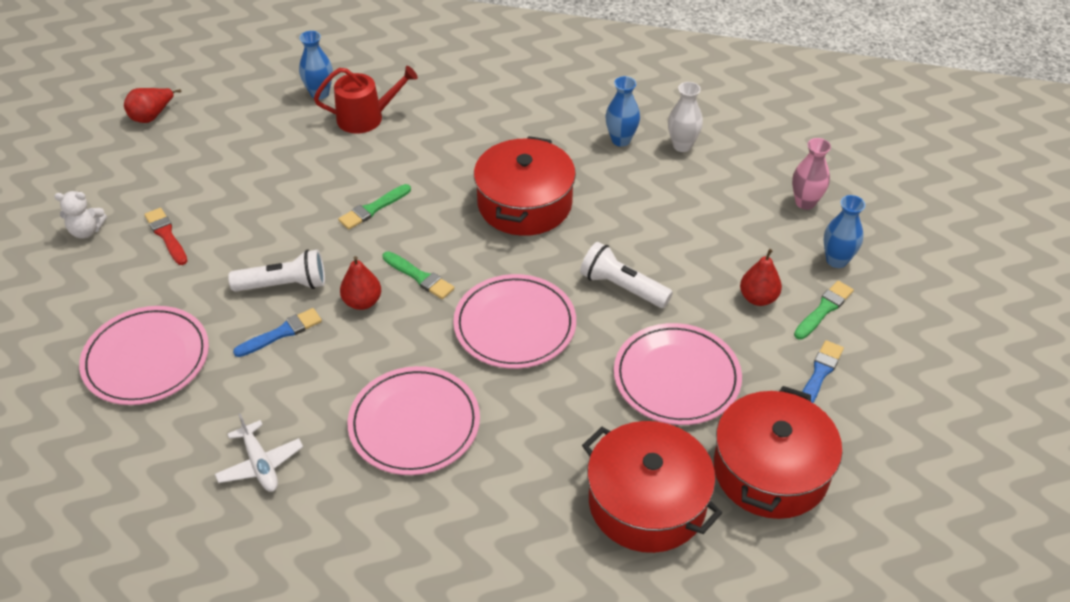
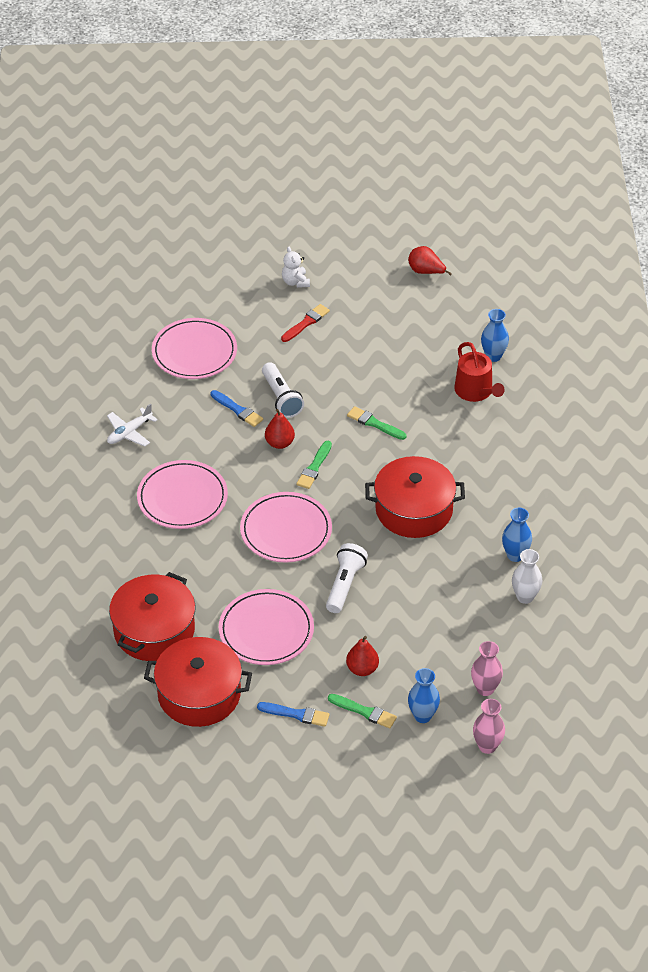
camera: 75 degrees right, 0 degrees up
(886, 218) = (487, 746): none -> pink vase

